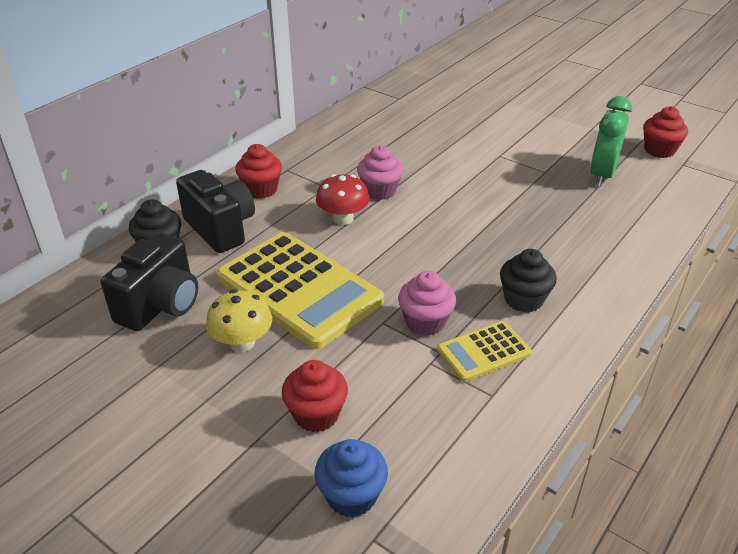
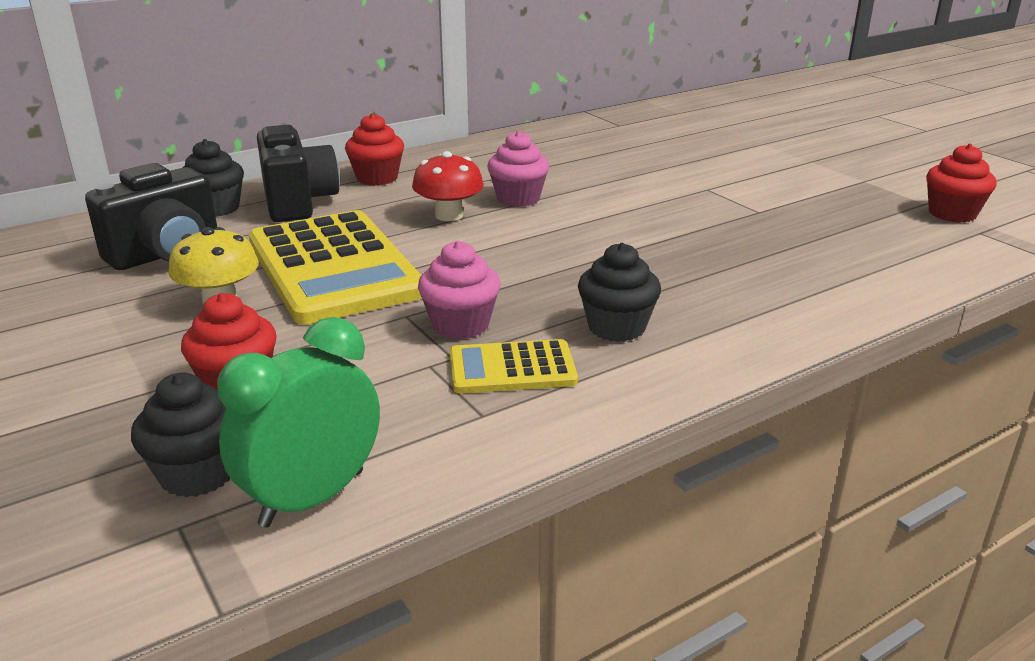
camera: 20 degrees right, 10 degrees down
(351, 496) = (198, 474): blue cupcake -> black cupcake
(601, 175) = (841, 225): green clock -> green clock (312, 498)

